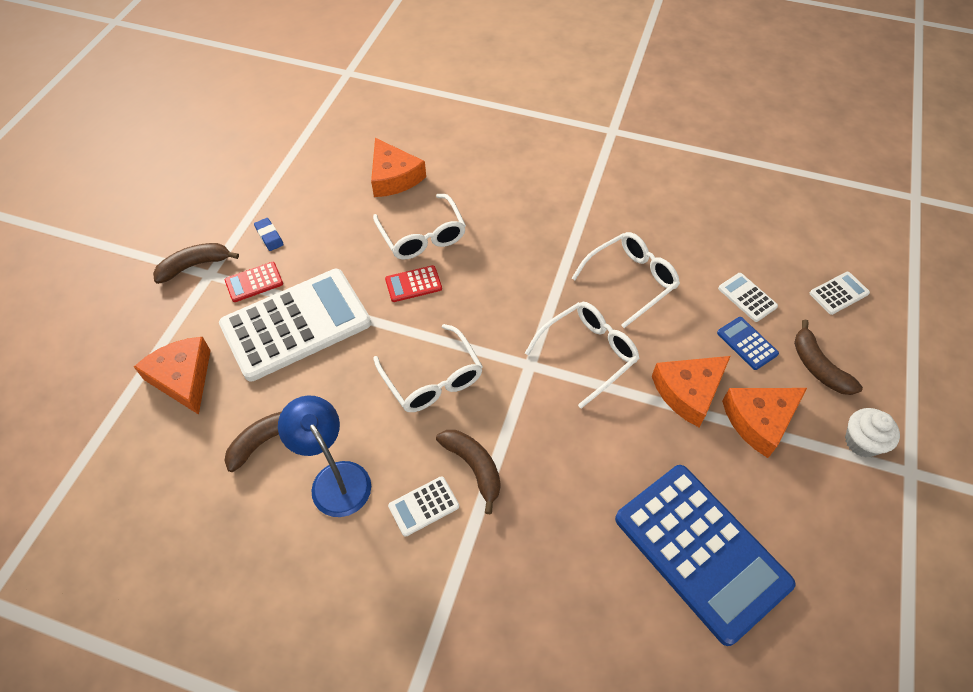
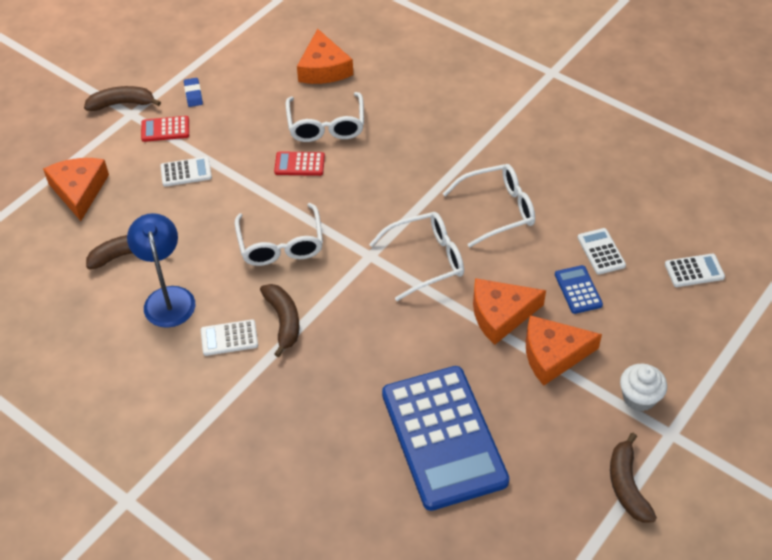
camera: 20 degrees right, 5 degrees down
(296, 324) = (186, 172): white calculator -> white calculator, size x0.41
(818, 367) = (635, 327): brown banana -> brown banana (627, 485)

